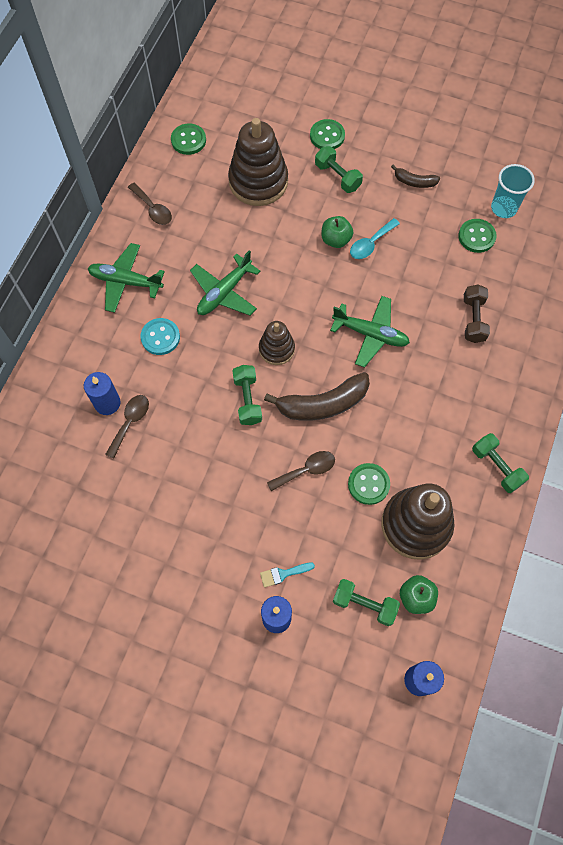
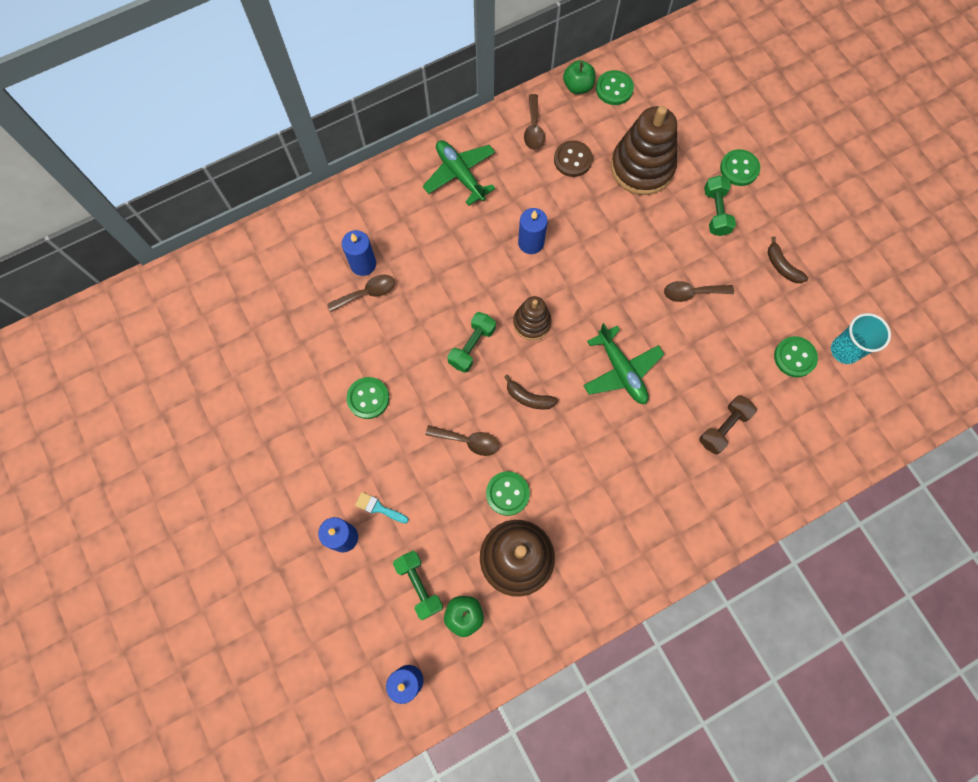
camera: 40 degrees right, 5 degrees up
(160, 337) = (448, 242): turquoise button -> none
(202, 211) = (572, 160): none -> brown button
(202, 500) = (368, 398): none -> green button
(224, 292) = (531, 242): green plane -> blue candle
(322, 404) = (529, 398): brown banana -> brown banana, size x0.53
(336, 240) = (664, 267): green apple -> green apple (578, 87)
(370, 244) = (692, 293): turquoise spoon -> brown spoon
(496, 467) = (627, 568): green dumbbell -> none

